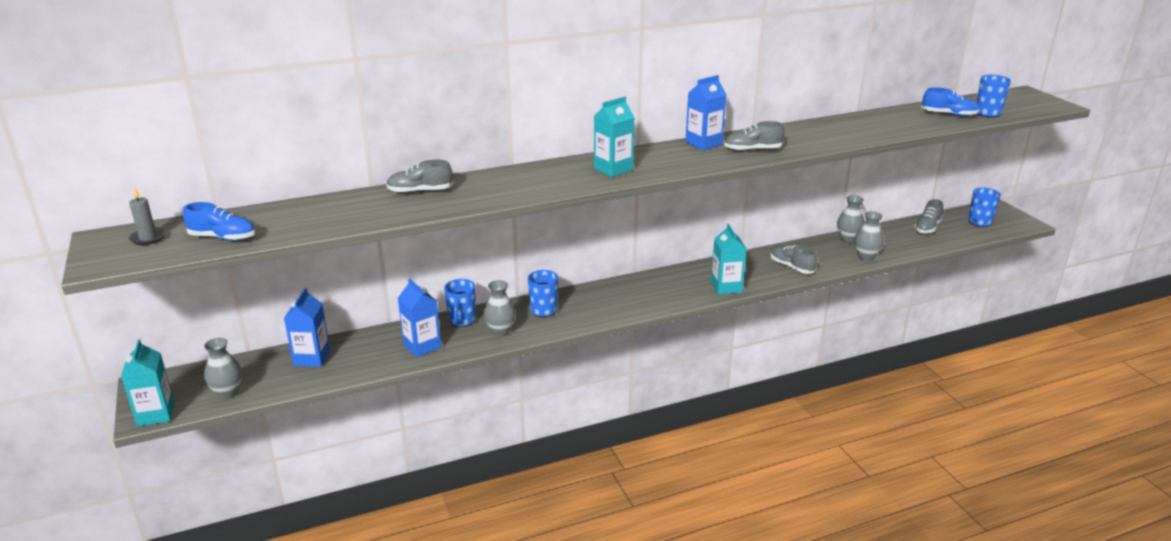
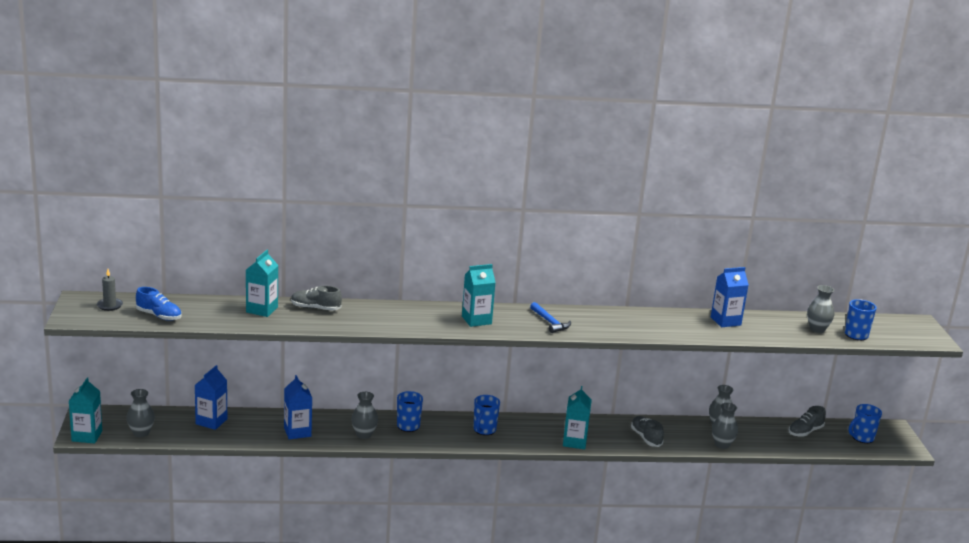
camera: 15 degrees right, 5 degrees down
(354, 205) = (262, 310): none -> turquoise carton
(462, 321) = (338, 419): blue mug -> blue mug (484, 430)
(692, 156) = (550, 322): none -> blue hammer
(703, 143) = (569, 313): blue carton -> blue carton (725, 321)
(752, 150) = (606, 327): grey shoe -> none
(948, 115) = (817, 329): blue shoe -> grey vase

